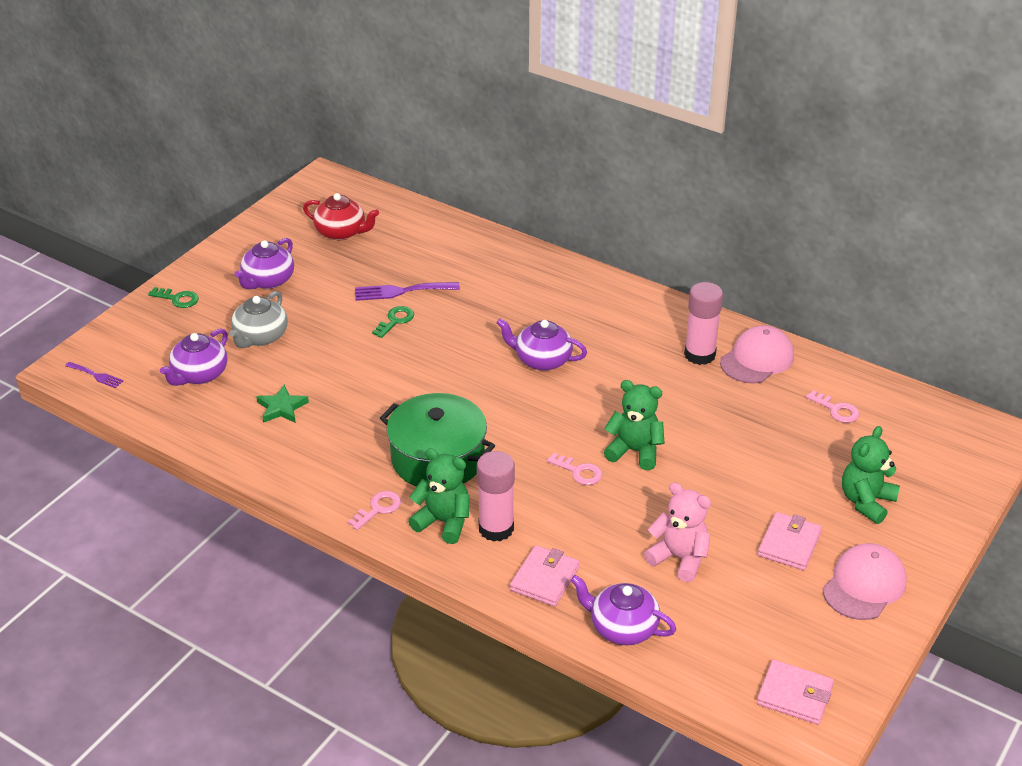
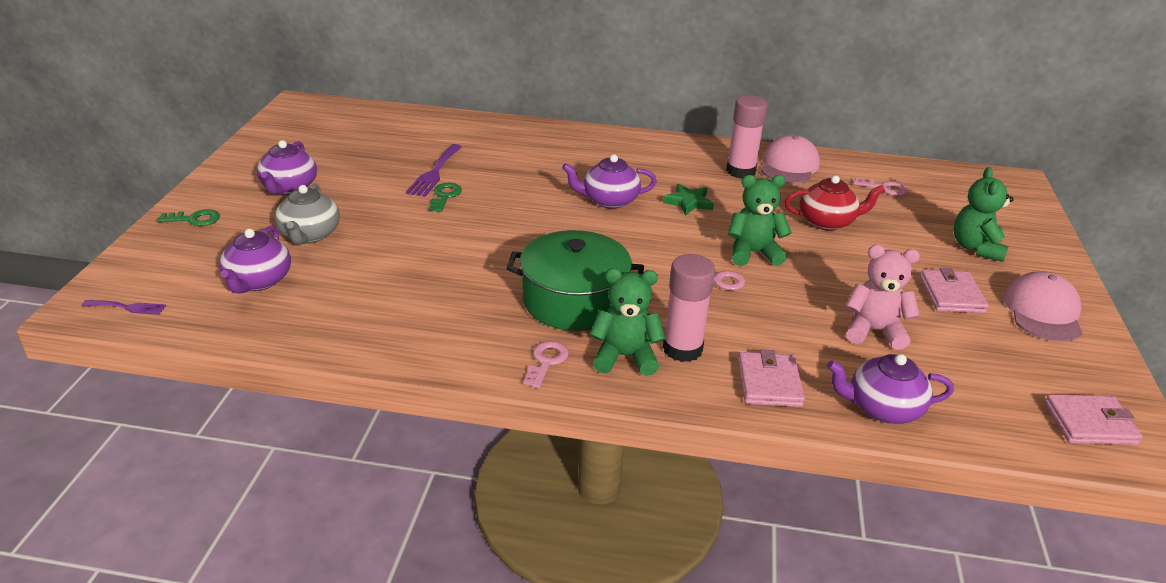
camera: 25 degrees left, 5 degrees down
(281, 408) = (374, 292): green star -> green star (688, 202)
(341, 232) = (343, 139): red teapot -> red teapot (827, 222)
(401, 291) = (434, 173): purple fork -> purple fork turned 45 degrees counterclockwise

